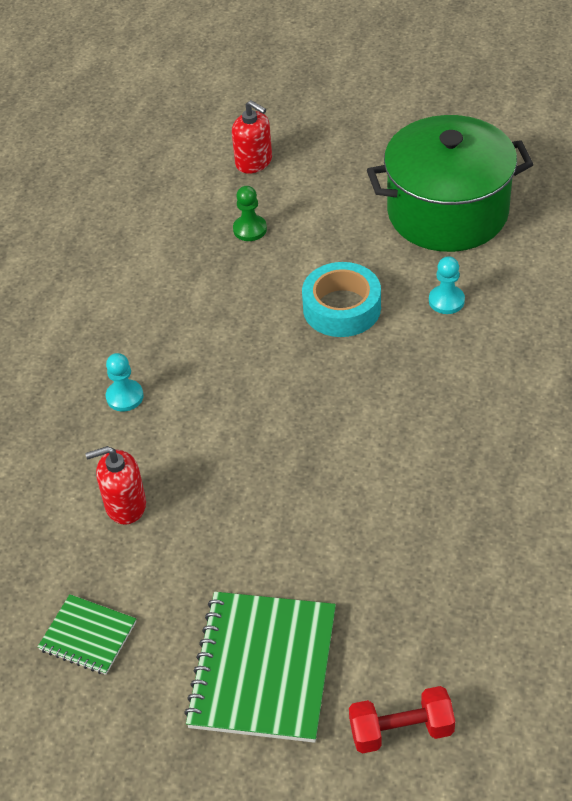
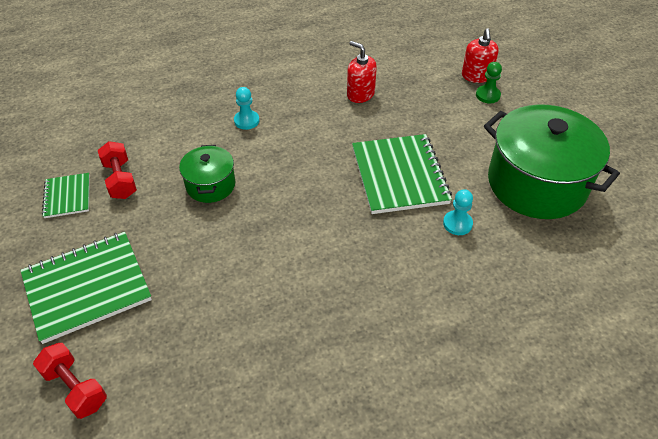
camera: 50 degrees right, 0 degrees up
(109, 568) = (120, 180): none -> red dumbbell
(125, 505) = (169, 162): red soap dispenser -> red soap dispenser (360, 94)
(202, 480) = (210, 185): none -> green pot
(250, 229) = (421, 102): green pawn -> green pawn (487, 95)
(342, 308) = (400, 175): turquoise tape -> green notebook

